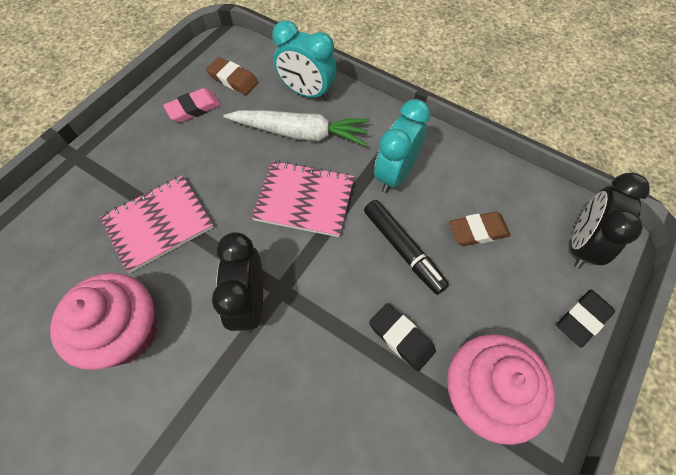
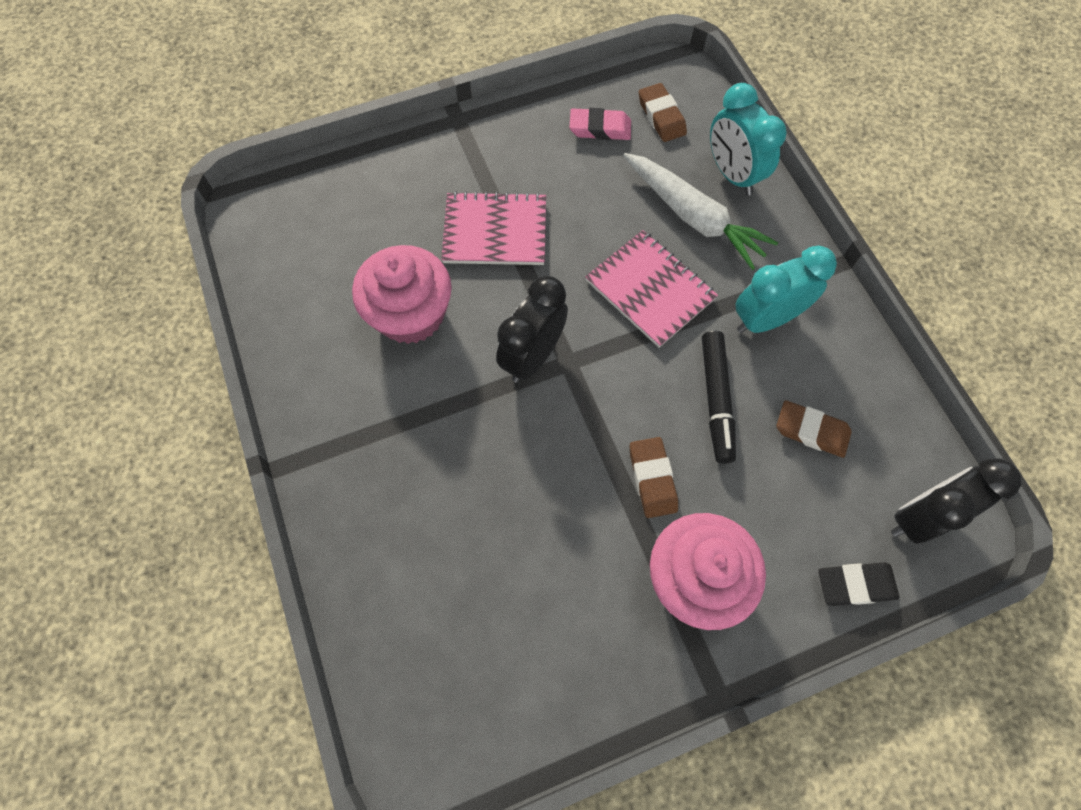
camera: 35 degrees right, 5 degrees up
(401, 338) = (652, 479): black eraser -> brown eraser

